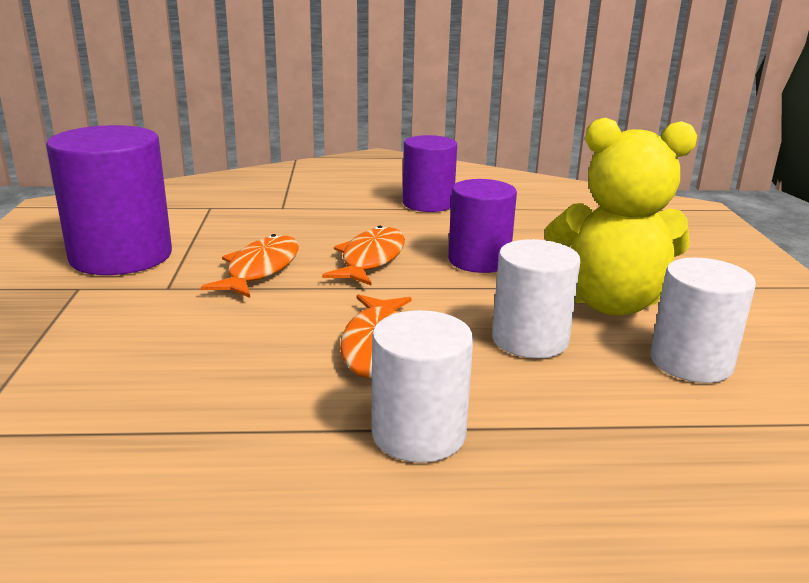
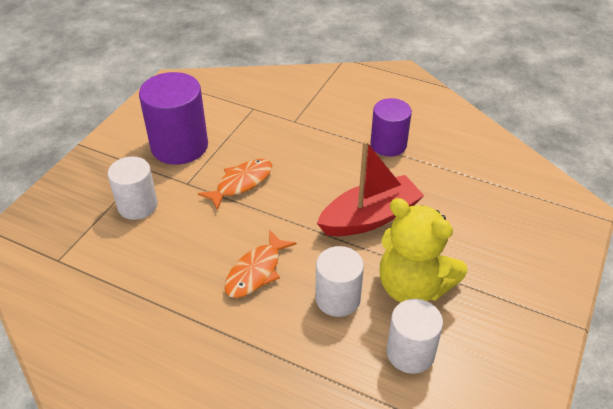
camera: 30 degrees right, 20 degrees up
(370, 259) = (307, 194): orange fish -> none
(418, 433) = (229, 340): white cylinder -> white cylinder (137, 205)
(479, 260) = (370, 217): purple cylinder -> red boat

